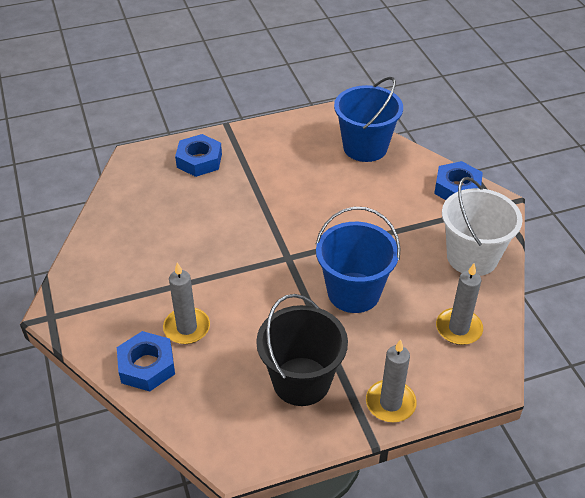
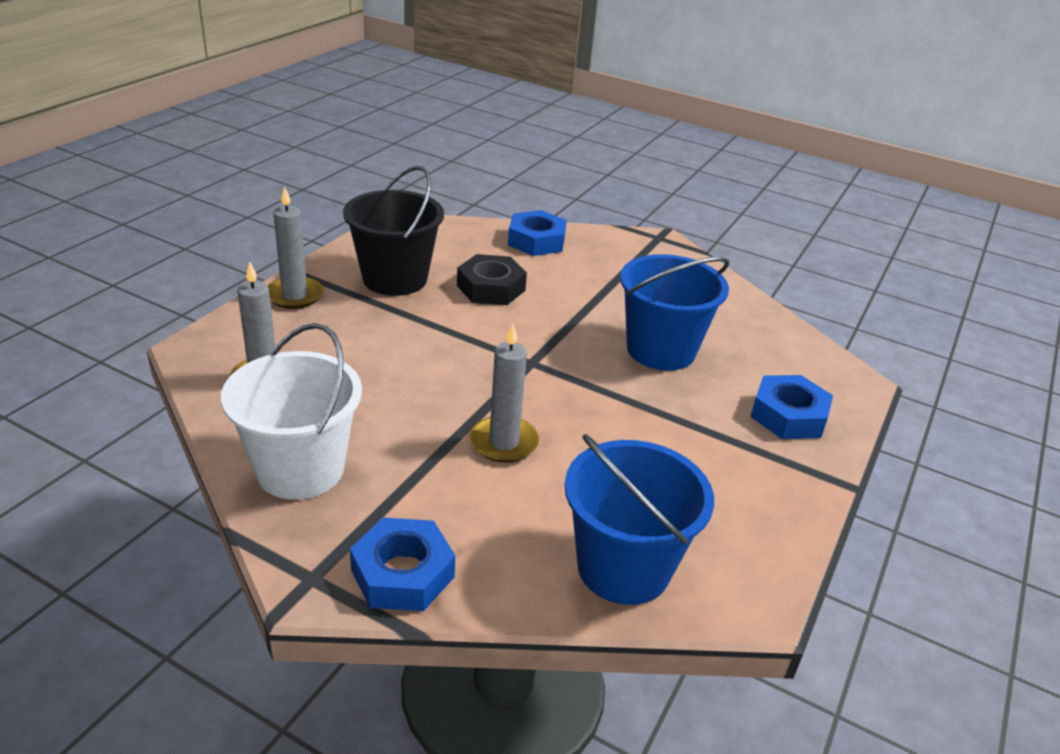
camera: 135 degrees right, 10 degrees down
(187, 328) = (543, 272): grey candle -> grey candle (504, 442)
(242, 332) = (491, 288): none -> black nut
(353, 292) = (419, 362): blue bucket -> blue bucket (661, 350)

